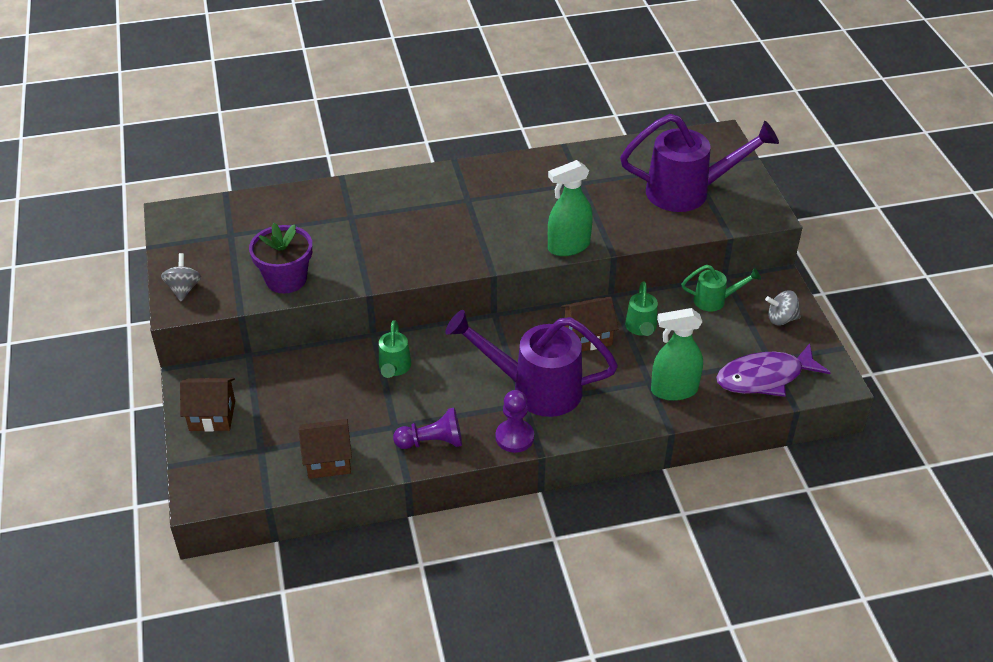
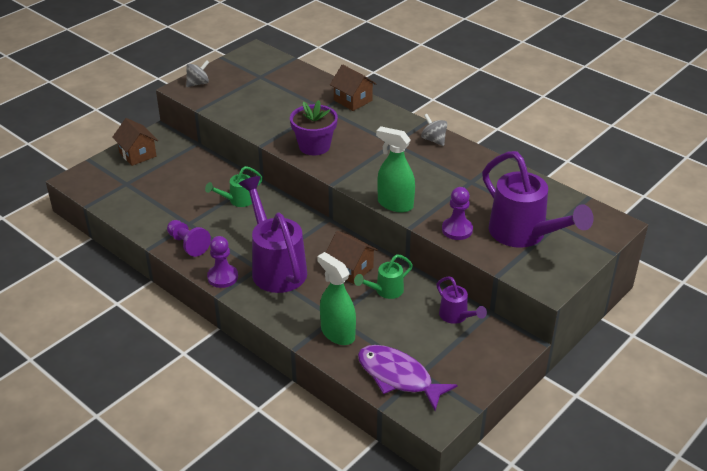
camera: 55 degrees right, 5 degrees down
(286, 279) = (242, 112): purple flower pot -> purple flower pot (314, 146)
(328, 460) = (138, 211): brown house -> brown house (353, 100)
(644, 227) = (457, 230): none -> purple pawn
(715, 300) = (456, 317): green watering can -> purple watering can
(781, 319) = (475, 361): grey spinning top -> grey spinning top (434, 140)

